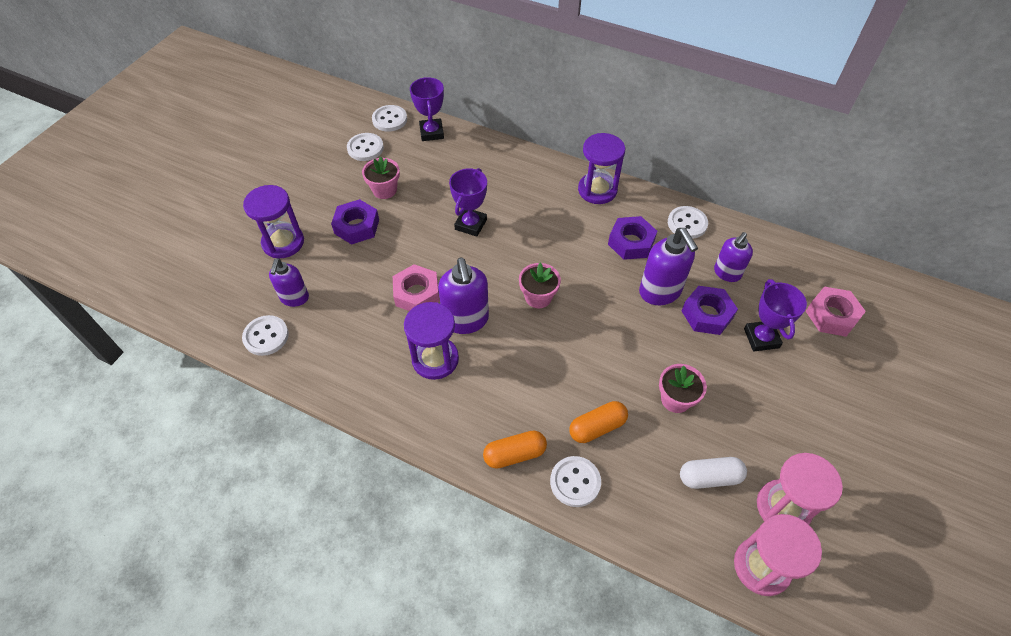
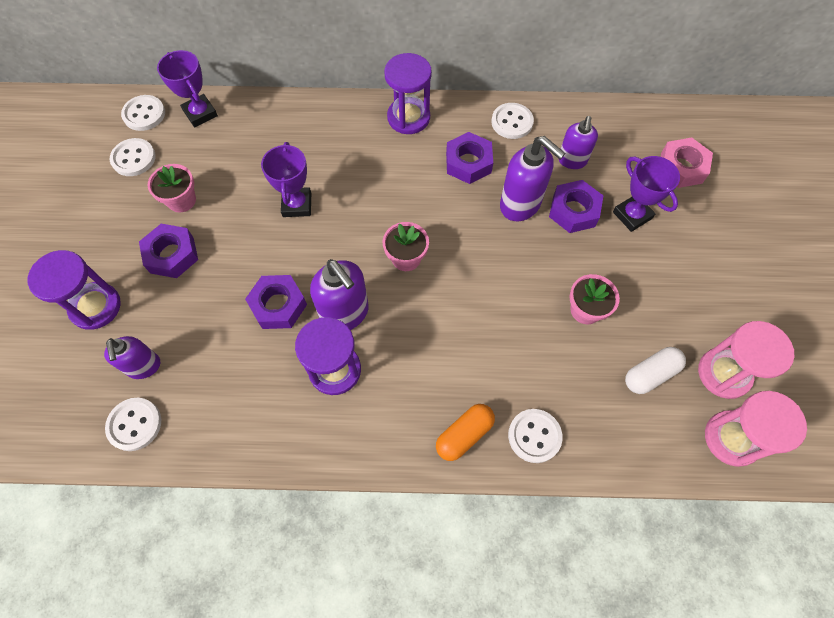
camera: 25 degrees left, 10 degrees up
(416, 293) = (278, 305): pink nut -> purple nut
(597, 427) = (528, 371): orange capsule -> none

